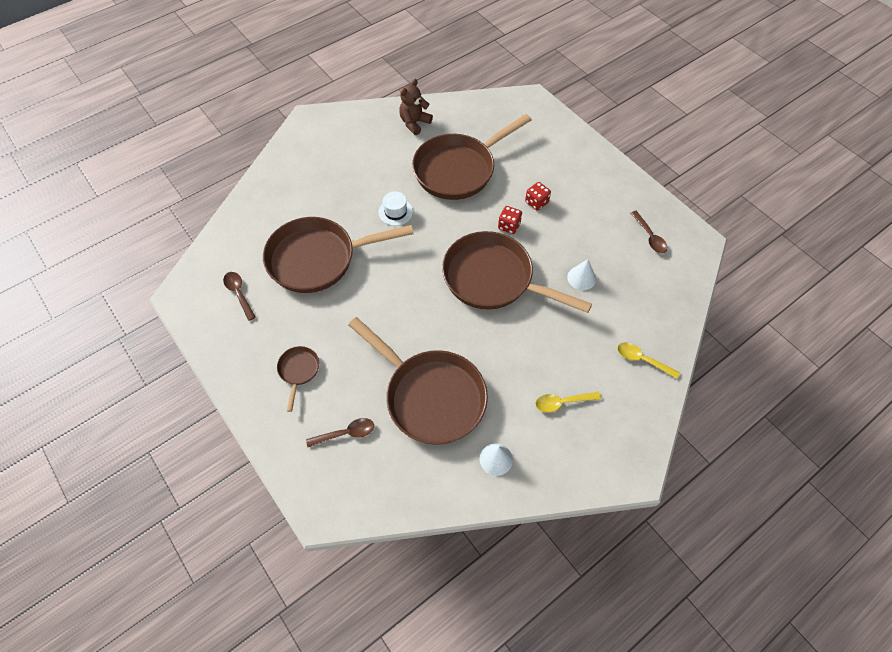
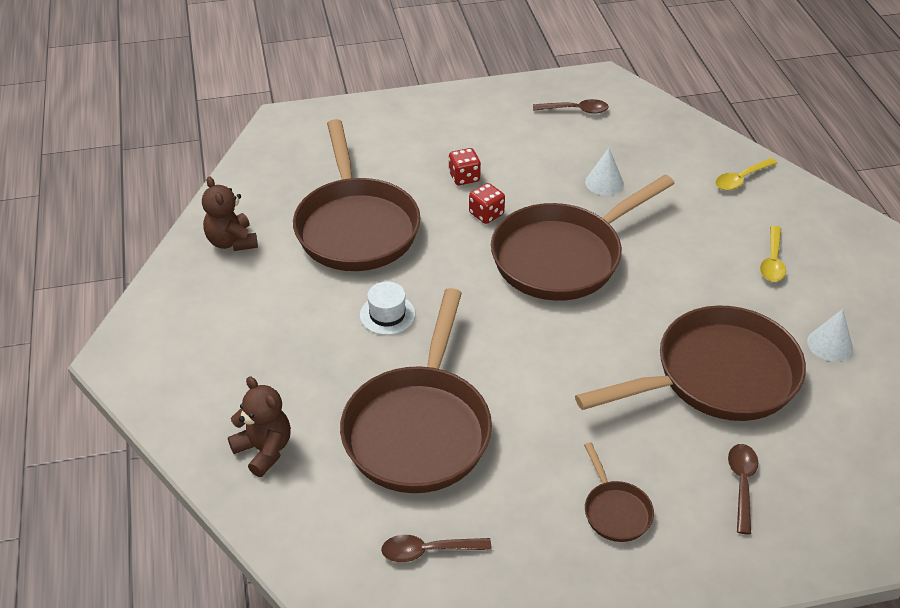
camera: 65 degrees left, 15 degrees down
(275, 201) = (264, 450): none -> brown teddy bear
(298, 371) = (615, 511): brown pan -> brown pan turned 135 degrees counterclockwise

